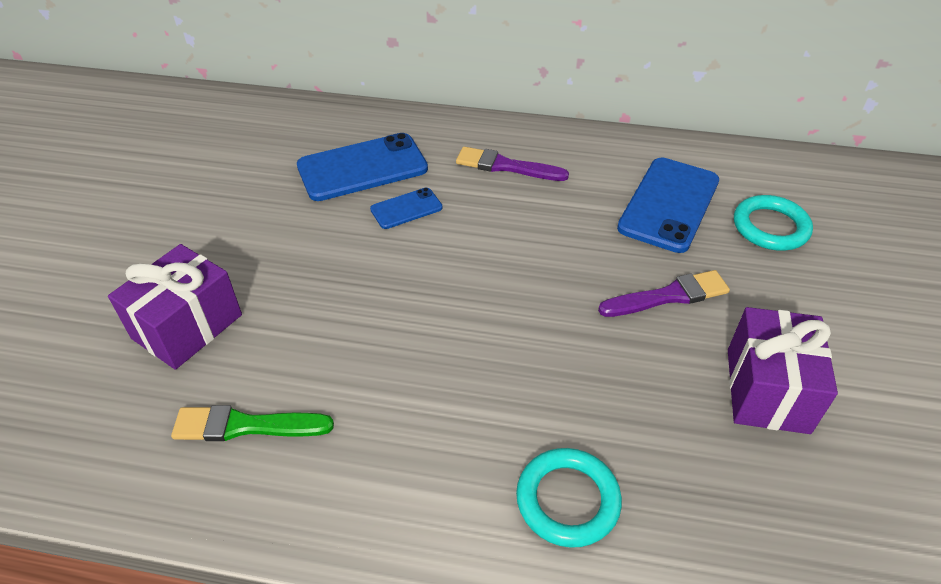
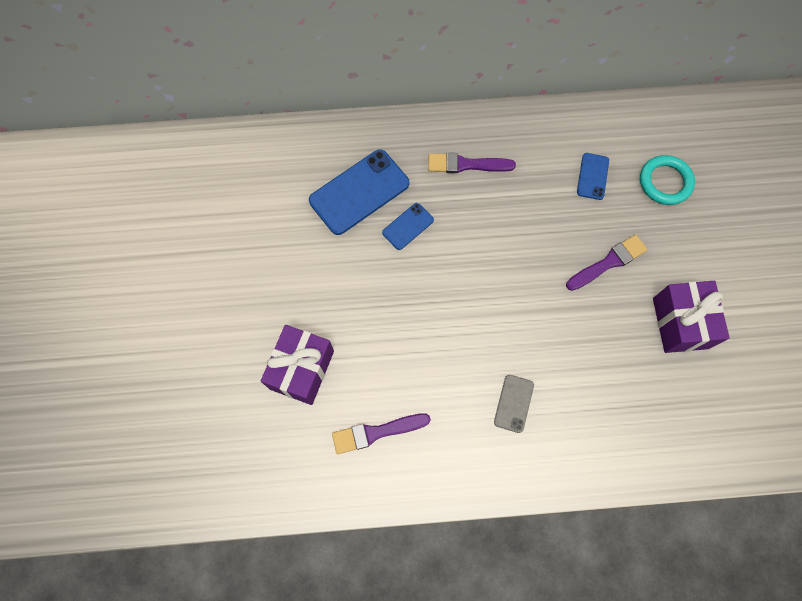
camera: 15 degrees left, 25 degrees up
(245, 426) = (376, 432): green brush -> purple brush
(470, 437) = (514, 403): none -> grey phone
(567, 500) = (581, 429): turquoise ring -> none
(669, 204) = (592, 176): blue phone -> blue phone, size x0.52

